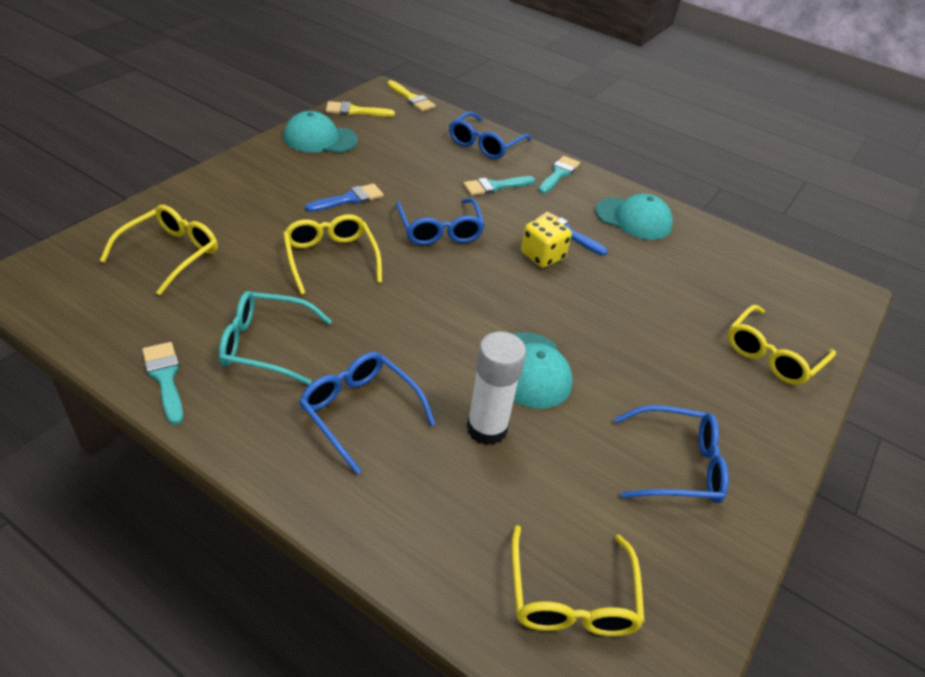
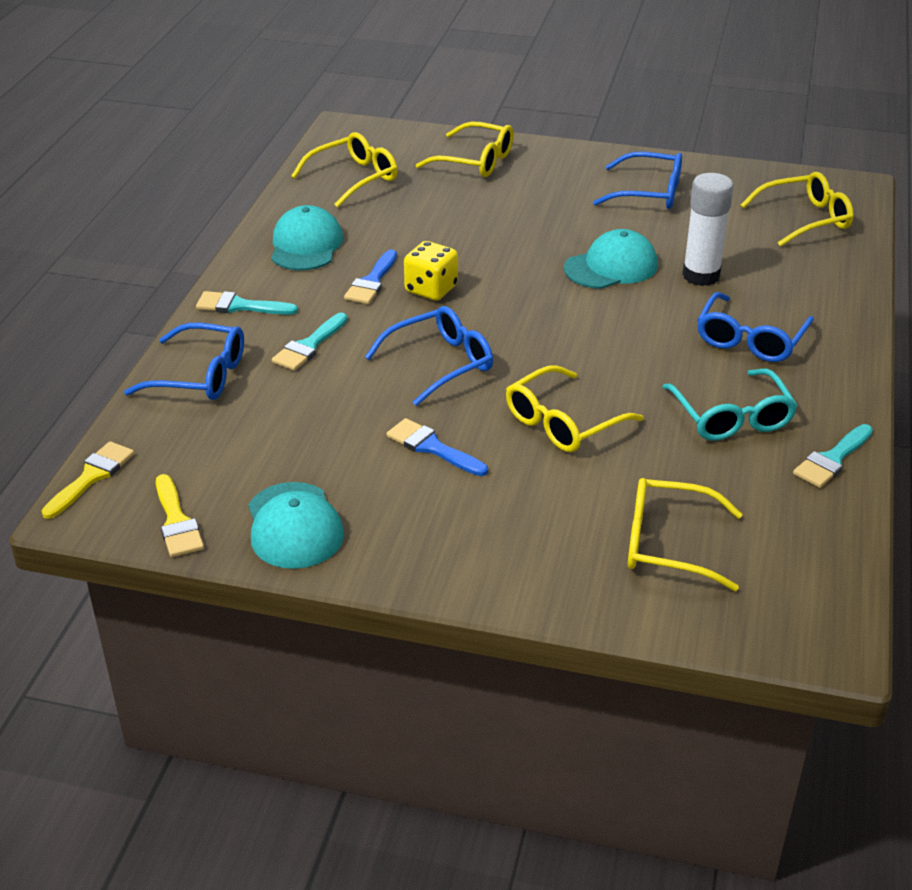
camera: 105 degrees left, 5 degrees down
(495, 186) = (309, 346): turquoise brush -> turquoise brush turned 75 degrees clockwise
(677, 465) = (648, 193): blue glasses -> blue glasses turned 120 degrees clockwise
(744, 270) = (353, 178): none -> yellow glasses

